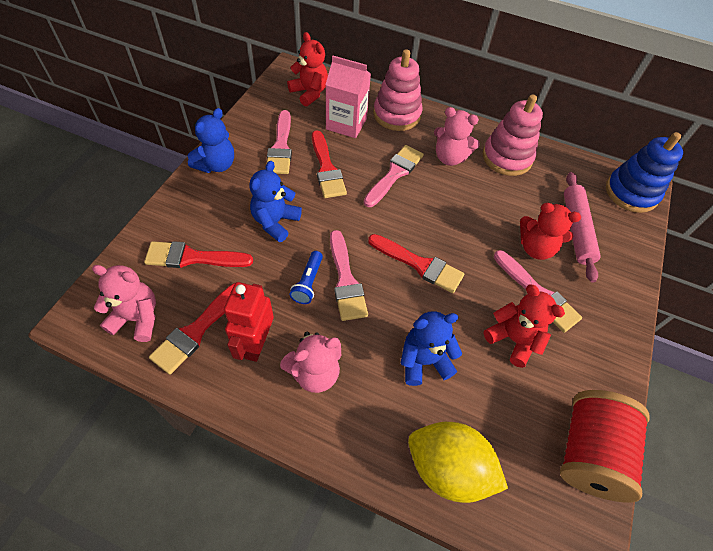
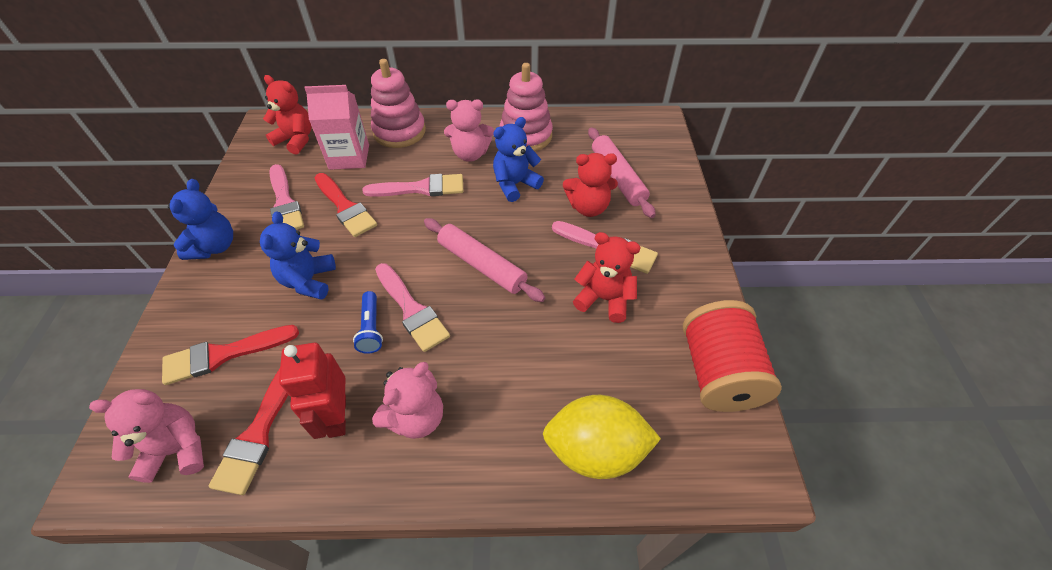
camera: 20 degrees left, 5 degrees down
(394, 174) = (420, 188): pink brush -> pink brush turned 75 degrees clockwise
(419, 264) = (482, 265): red brush -> pink rolling pin
(424, 361) = (526, 356): blue teddy bear -> blue teddy bear (515, 184)
(631, 193) = (651, 129): blue stacking toy -> none

